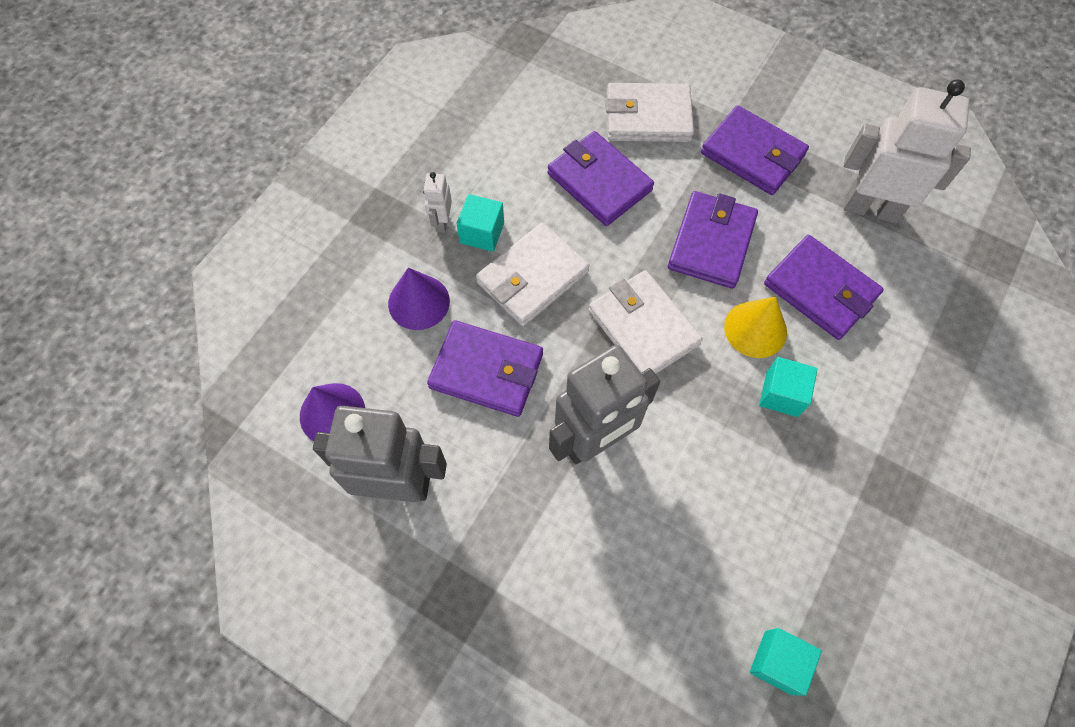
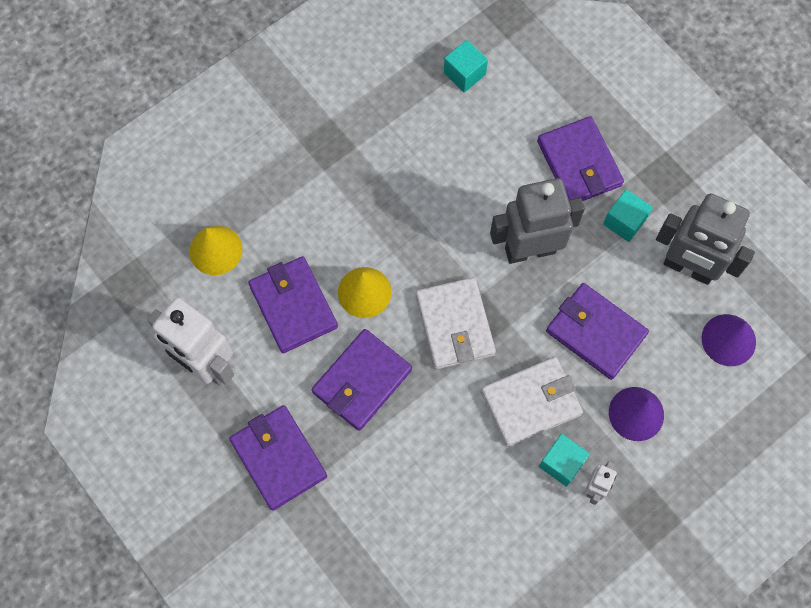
camera: 160 degrees left, 5 degrees up
(599, 182) = (434, 479): purple wallet -> purple wallet (579, 163)
(648, 117) = (357, 538): white wallet -> none
(781, 394) = (371, 235): turquoise cube -> turquoise cube (624, 222)
(936, 319) = (216, 250): none -> yellow cone

